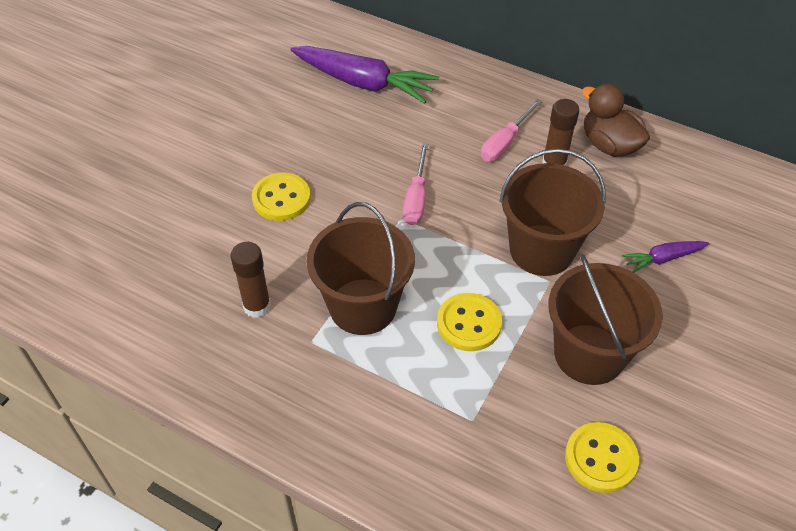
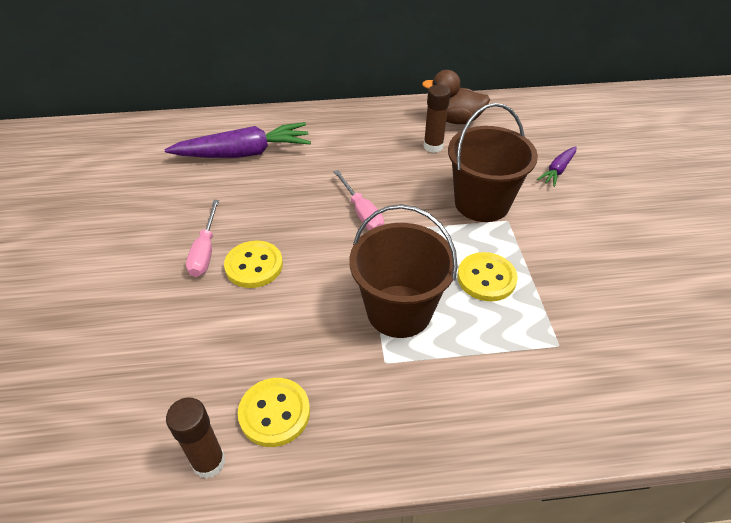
camera: 35 degrees left, 5 degrees down
(257, 306) = (313, 362): brown glue stick -> brown glue stick (209, 462)
(504, 142) = (387, 148): pink screwdriver -> pink screwdriver (205, 251)
(589, 354) = (581, 253): brown bucket -> none
(600, 458) = (661, 317): yellow button -> yellow button (274, 413)

